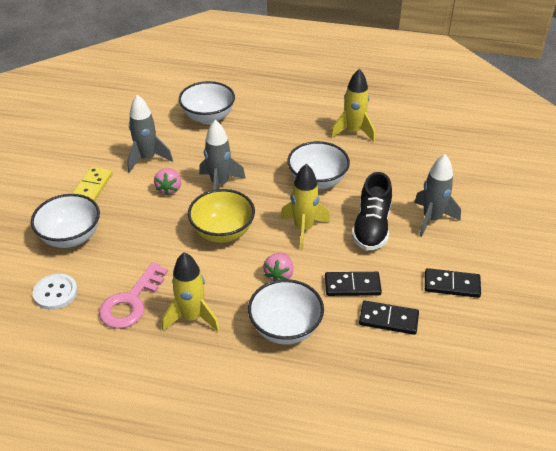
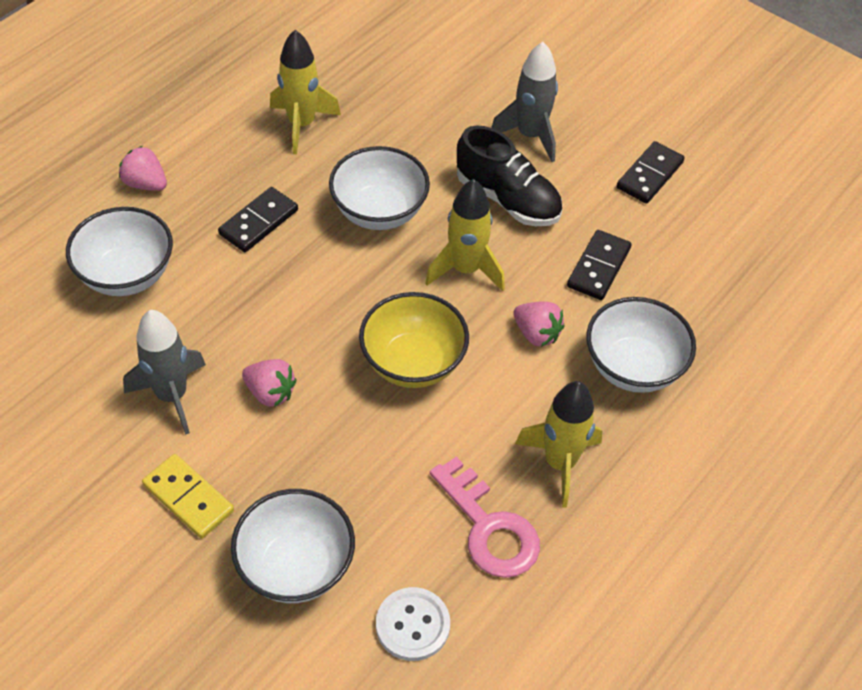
camera: 65 degrees left, 10 degrees up
(220, 184) = (305, 325): grey rocket -> none
(268, 100) = (145, 184): none -> pink strawberry
(388, 319) = (672, 259): black domino -> black domino (259, 222)

